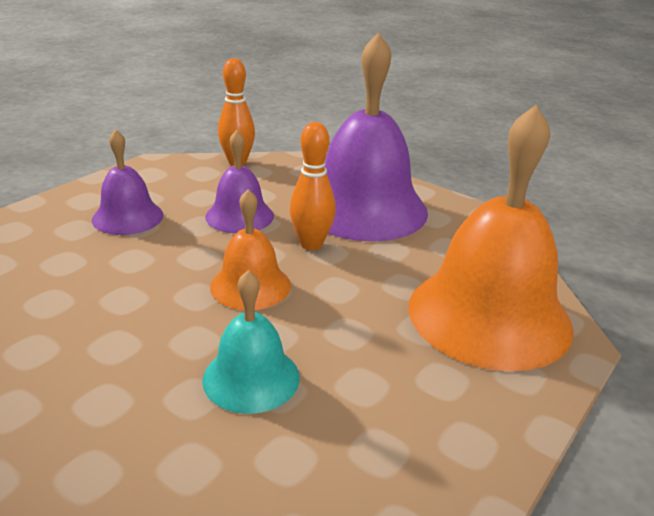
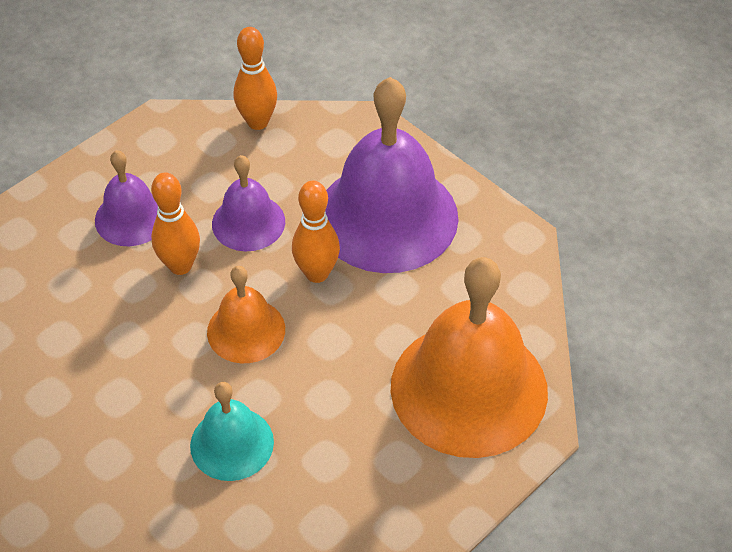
camera: 10 degrees right, 20 degrees up
(178, 245) = (180, 265): none -> orange bowling pin

